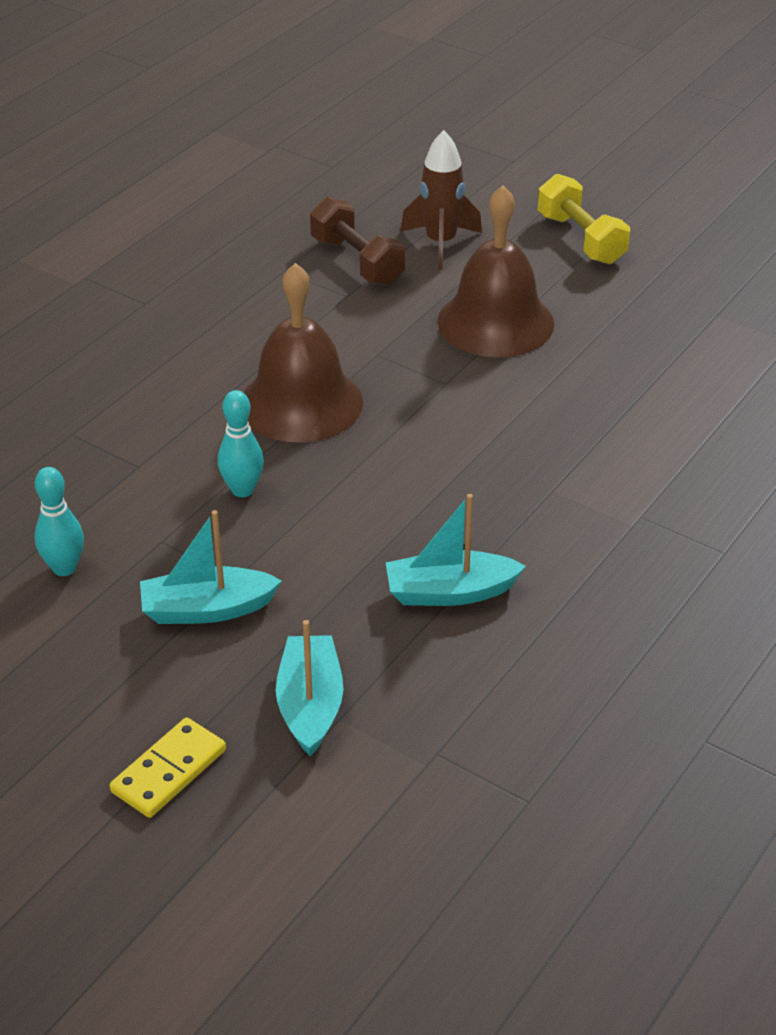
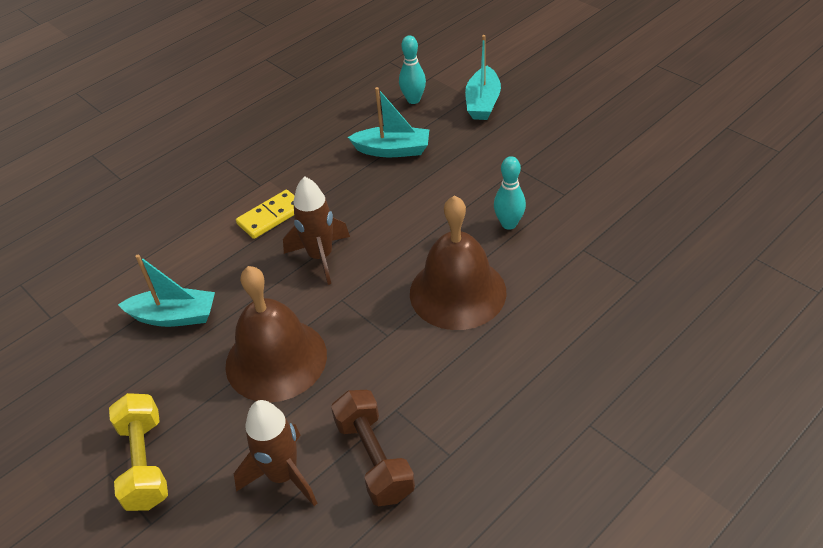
camera: 165 degrees left, 5 degrees up
(64, 568) = (625, 182): turquoise bowling pin -> turquoise bowling pin (413, 100)
(168, 771) = (556, 81): yellow domino -> yellow domino (271, 216)
(207, 609) = (535, 151): turquoise boat -> turquoise boat (174, 316)
(494, 426) = (321, 257): none -> brown rocket

